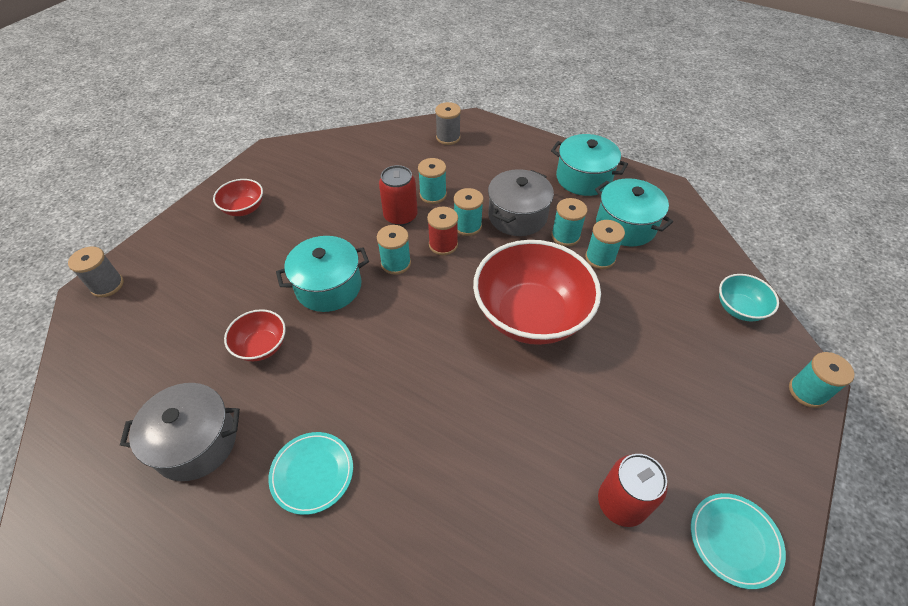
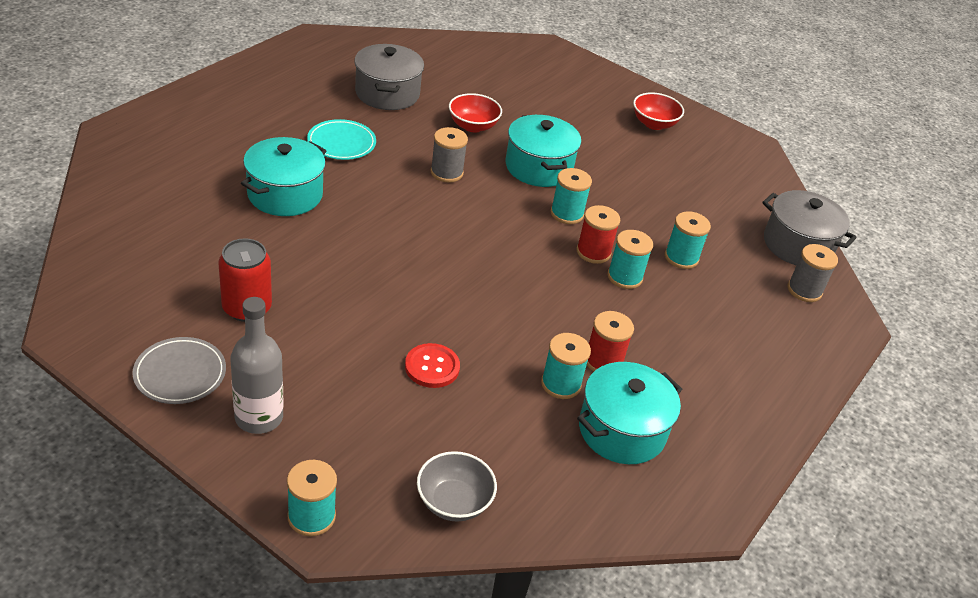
camera: 90 degrees right, 10 degrees down
(107, 285) = (555, 54): grey spool -> grey spool (446, 173)
(400, 216) = (642, 227): red can -> none
(517, 216) = (642, 324): grey pot -> grey pot (798, 245)
(531, 315) = (478, 299): red bowl -> none
(565, 236) = (603, 361): turquoise spool -> red spool
(583, 178) = (726, 413): turquoise pot -> turquoise pot (285, 194)
(622, 337) = (432, 367): none -> red button
(734, 540) = (180, 374): turquoise plate -> grey plate
(739, 308) = (453, 502): turquoise bowl -> grey bowl
(743, 453) = (259, 417): none -> grey bottle

